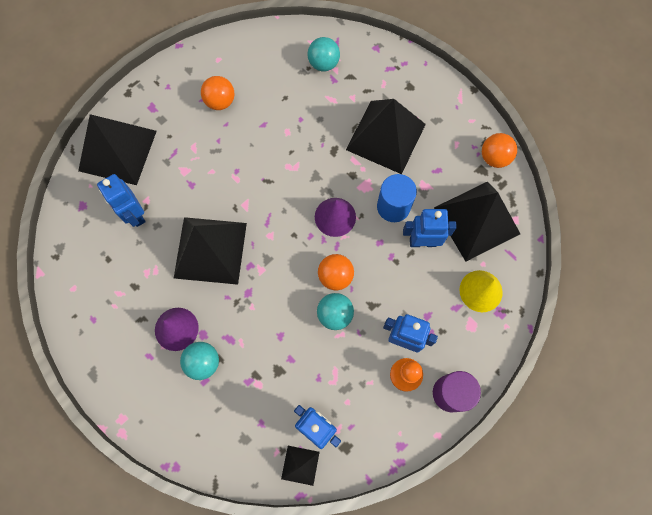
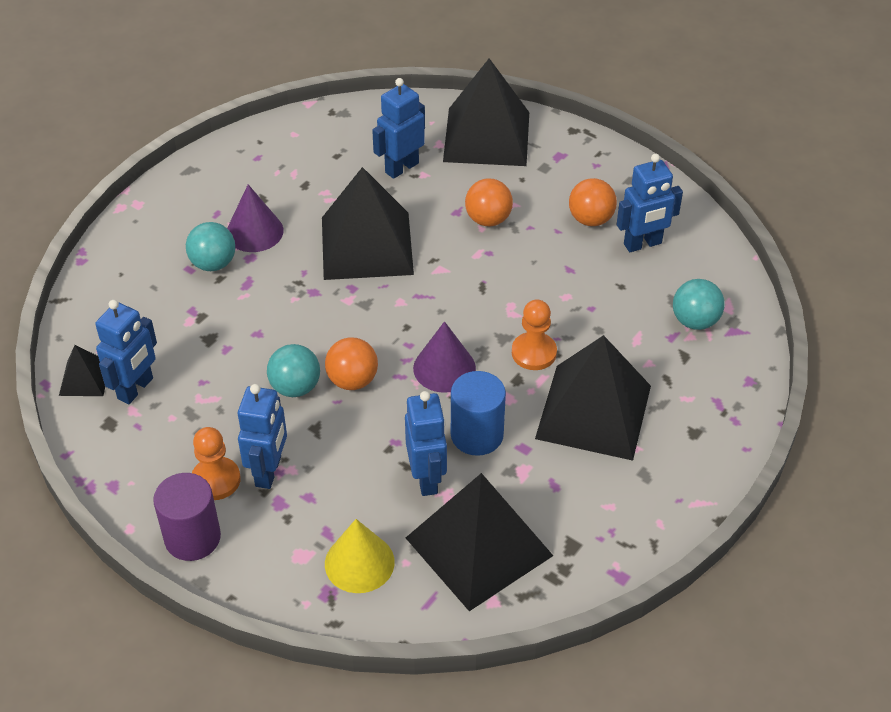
camera: 80 degrees right, 25 degrees down
(251, 76) = (643, 244): none -> blue robot
(332, 160) = (534, 353): none -> orange pawn
(494, 158) = (599, 562): orange ball -> orange ball (488, 219)

